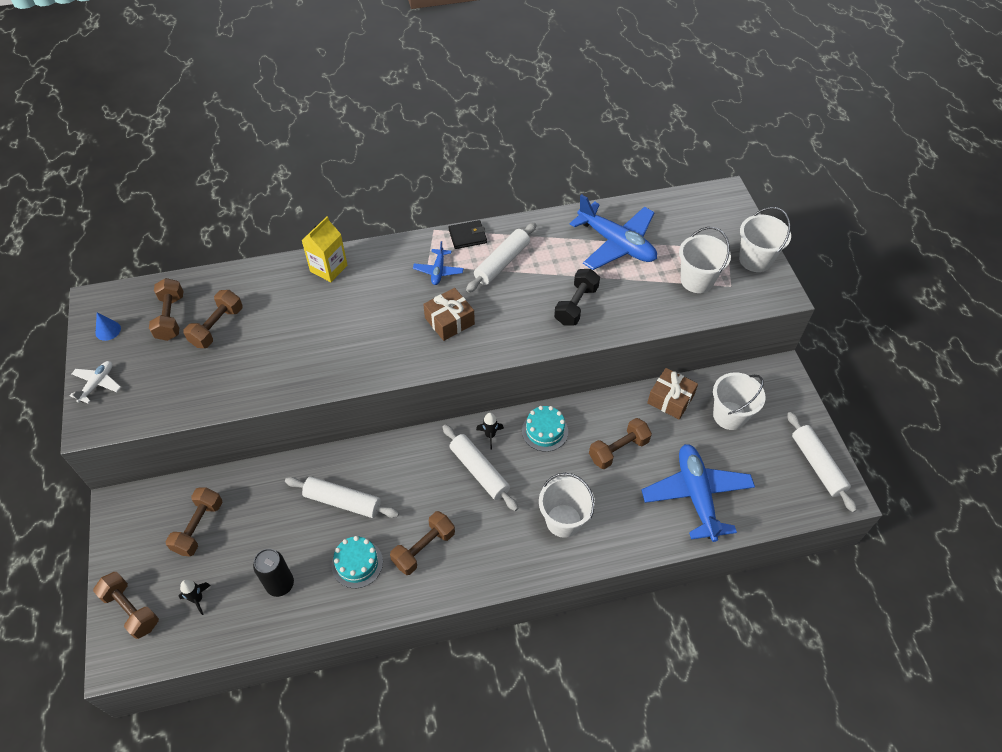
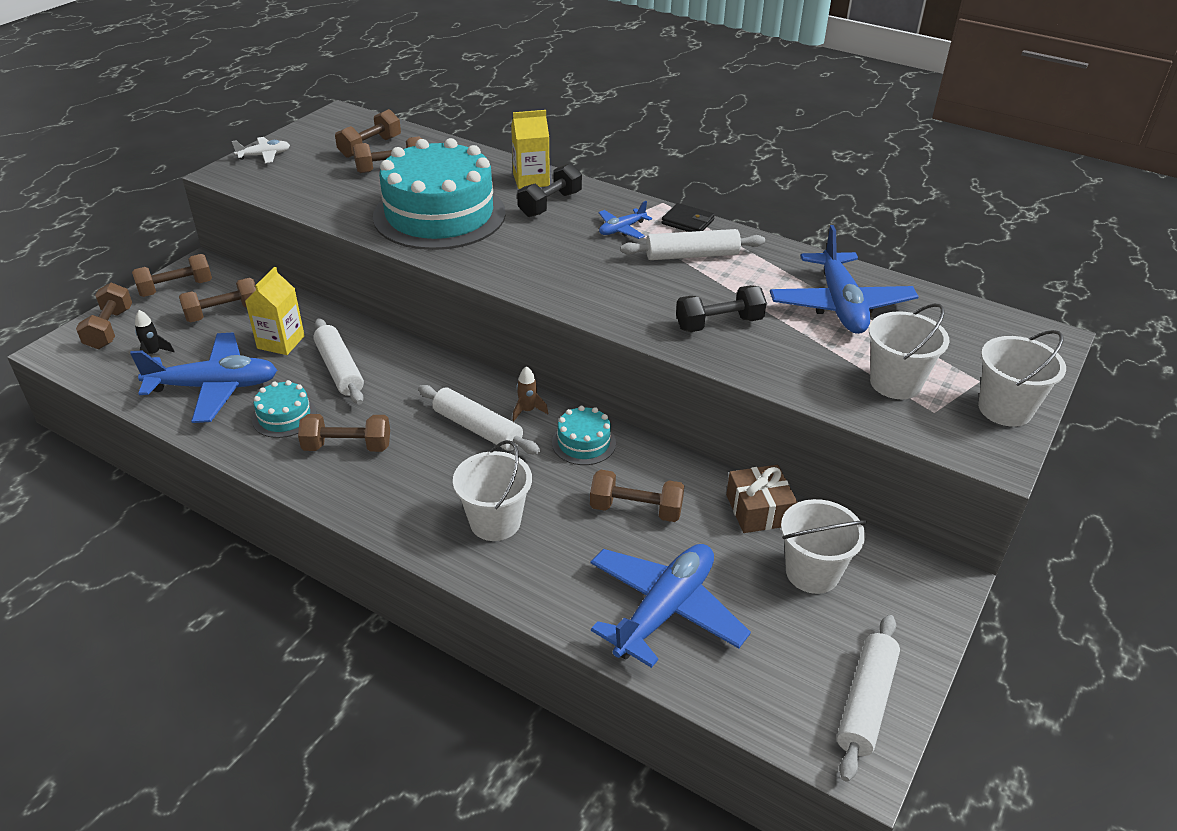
camera: 45 degrees right, 15 degrees down
(108, 330) = (320, 132): blue cone -> none
(130, 538) = (176, 288): none -> brown dumbbell
(274, 515) = (281, 342): none -> yellow carton
(280, 584) = (214, 387): black can -> blue plane
(310, 343) = (439, 215): none -> turquoise cake
(368, 281) = (550, 204): none -> black dumbbell
(449, 321) = (576, 266): brown gift -> none
(479, 471) = (477, 429): white rolling pin -> white rolling pin turned 60 degrees counterclockwise
(490, 435) = (527, 411): black rocket -> brown rocket

